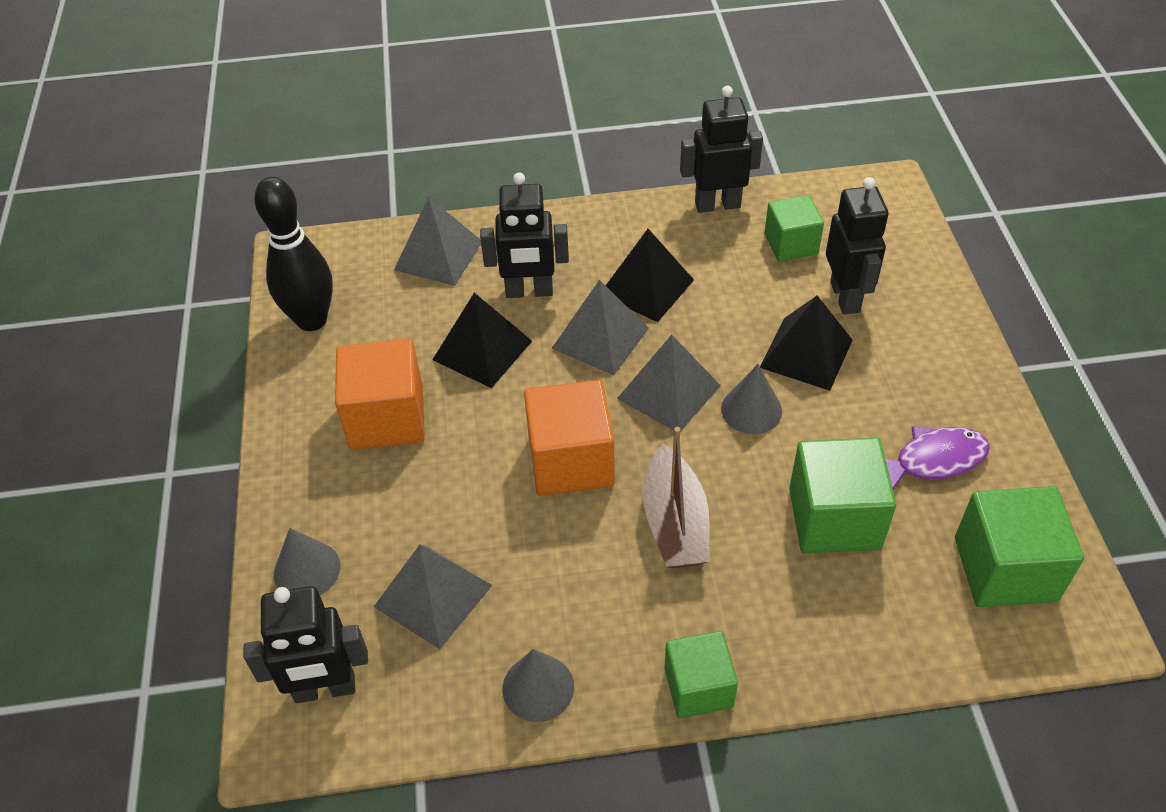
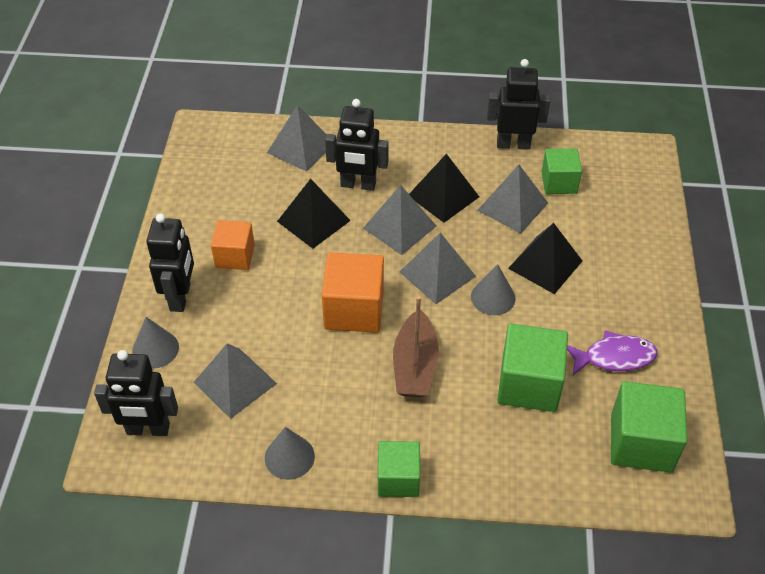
camera: 10 degrees right, 0 degrees up
(312, 320) = (201, 178): black bowling pin -> none
(386, 418) = (235, 256): orange cube -> orange cube, size x0.65
(740, 285) = (512, 206): none -> grey pyramid
(845, 297) = (587, 228): black robot -> black robot (181, 297)

